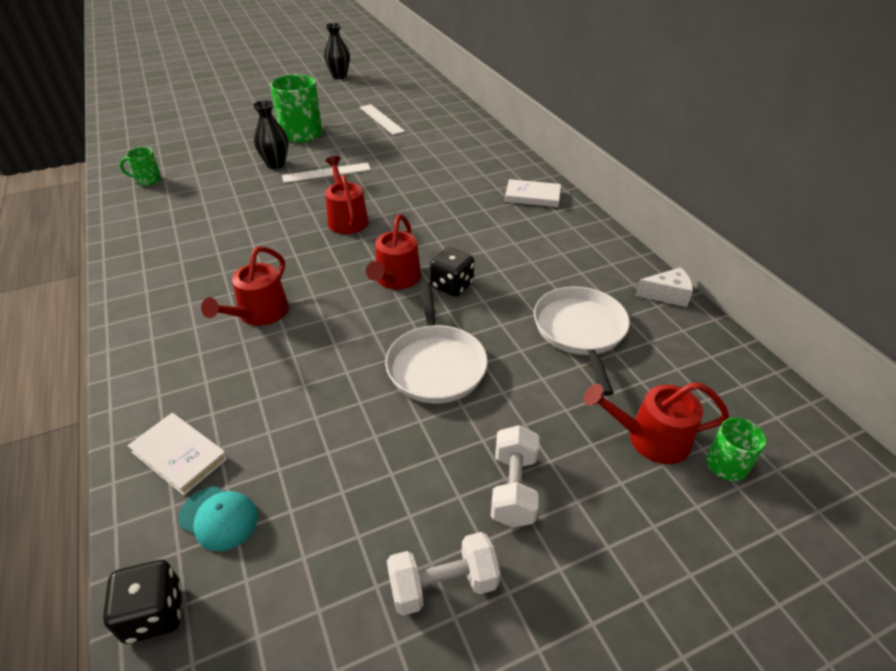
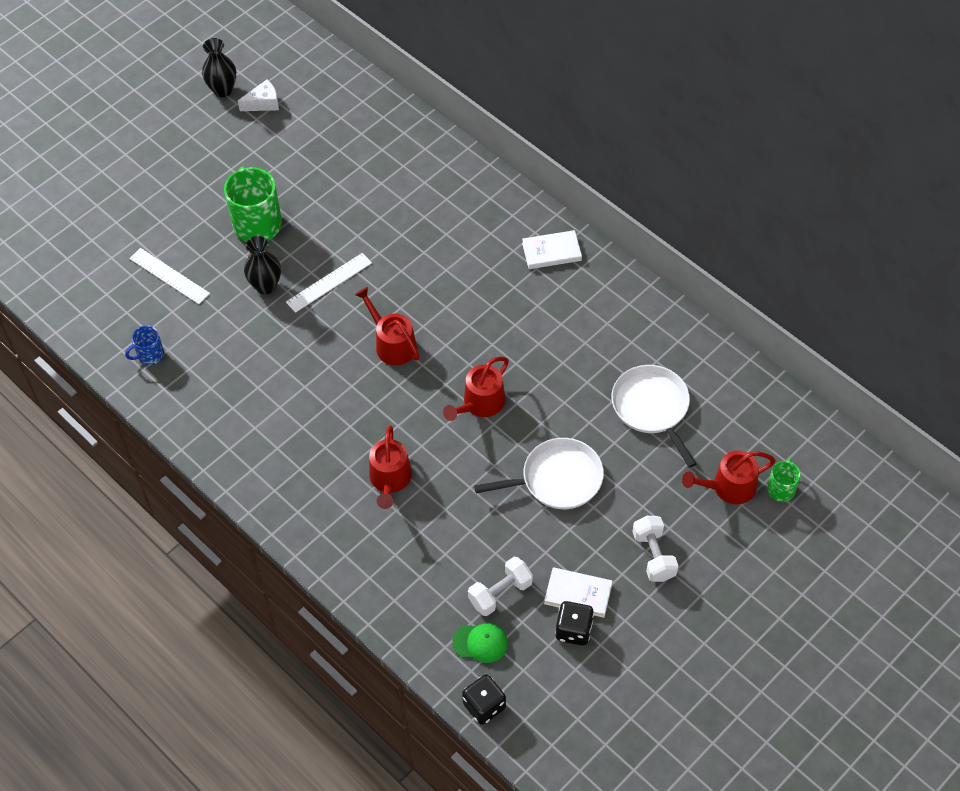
camera: 20 degrees left, 15 degrees up
(148, 180) = (150, 355): green mug -> blue mug
(179, 455) = (422, 614): white book -> white book (578, 594)
(218, 518) = (480, 643): turquoise cap -> green cap
(381, 119) = (330, 168): white ruler -> white ruler (169, 276)
(396, 279) = (480, 403): red watering can -> red watering can turned 45 degrees clockwise
(436, 365) = (557, 479): white pan -> white pan turned 75 degrees counterclockwise
(443, 585) = (638, 629): white dumbbell -> white dumbbell (500, 593)
(452, 286) = (531, 394): black dice -> black dice (574, 630)
(667, 295) = (708, 345): white cheese -> white cheese (263, 103)

